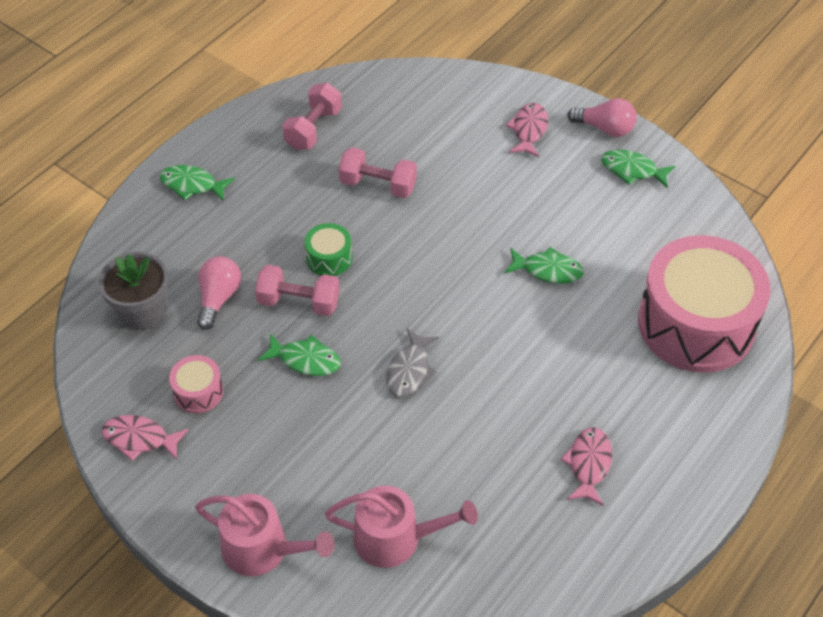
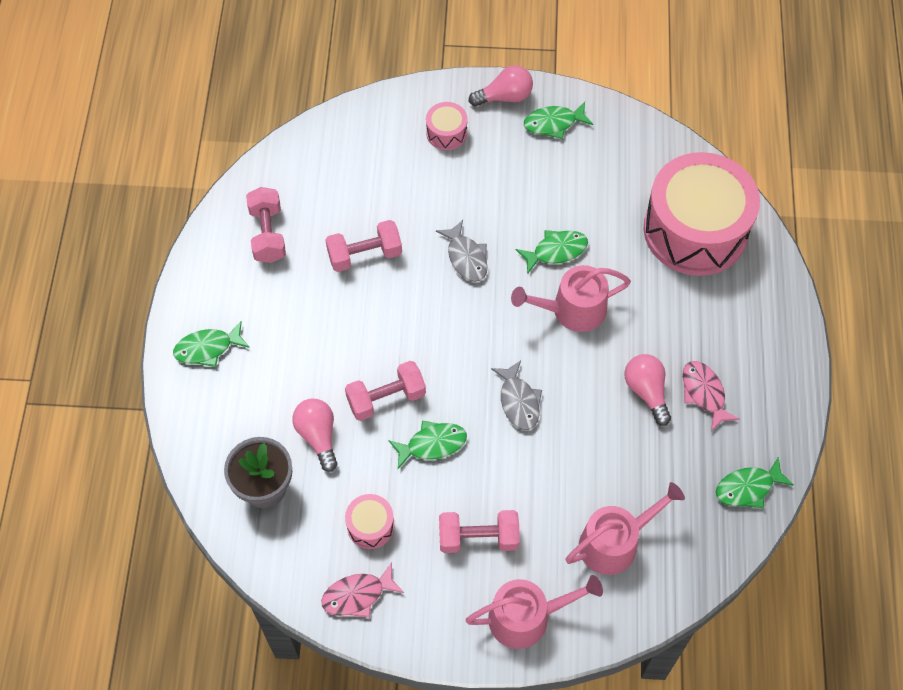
camera: 35 degrees left, 10 degrees up
(278, 458) = (478, 538): none -> pink dumbbell
(329, 258) = (378, 345): green drum -> none
(462, 232) = (466, 257): none -> grey fish
(522, 325) = (572, 310): none -> pink watering can
(528, 130) = (446, 133): pink fish -> pink drum
(534, 430) = (646, 391): none -> pink light bulb
(563, 572) = (748, 488): none -> green fish

